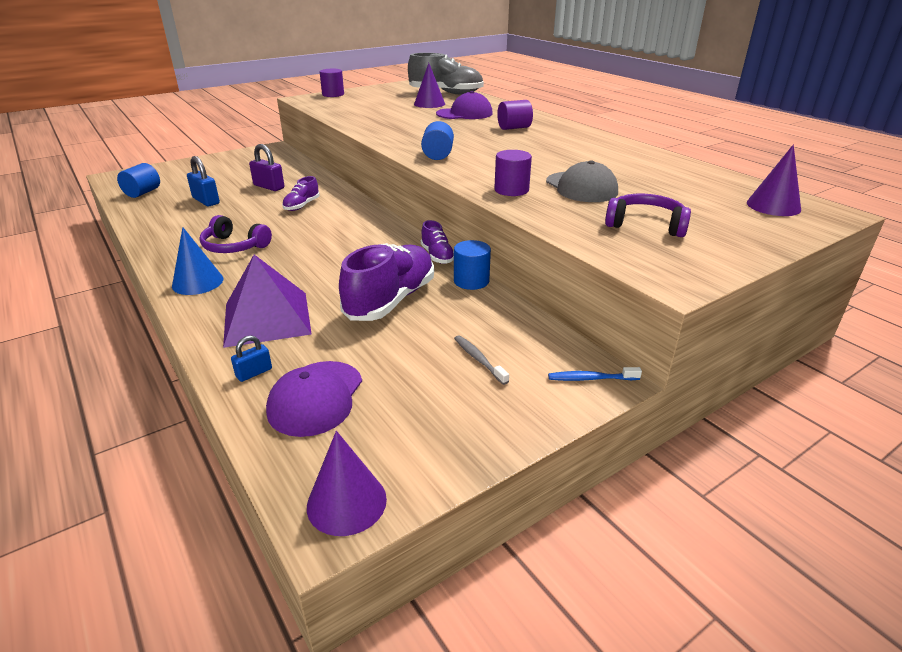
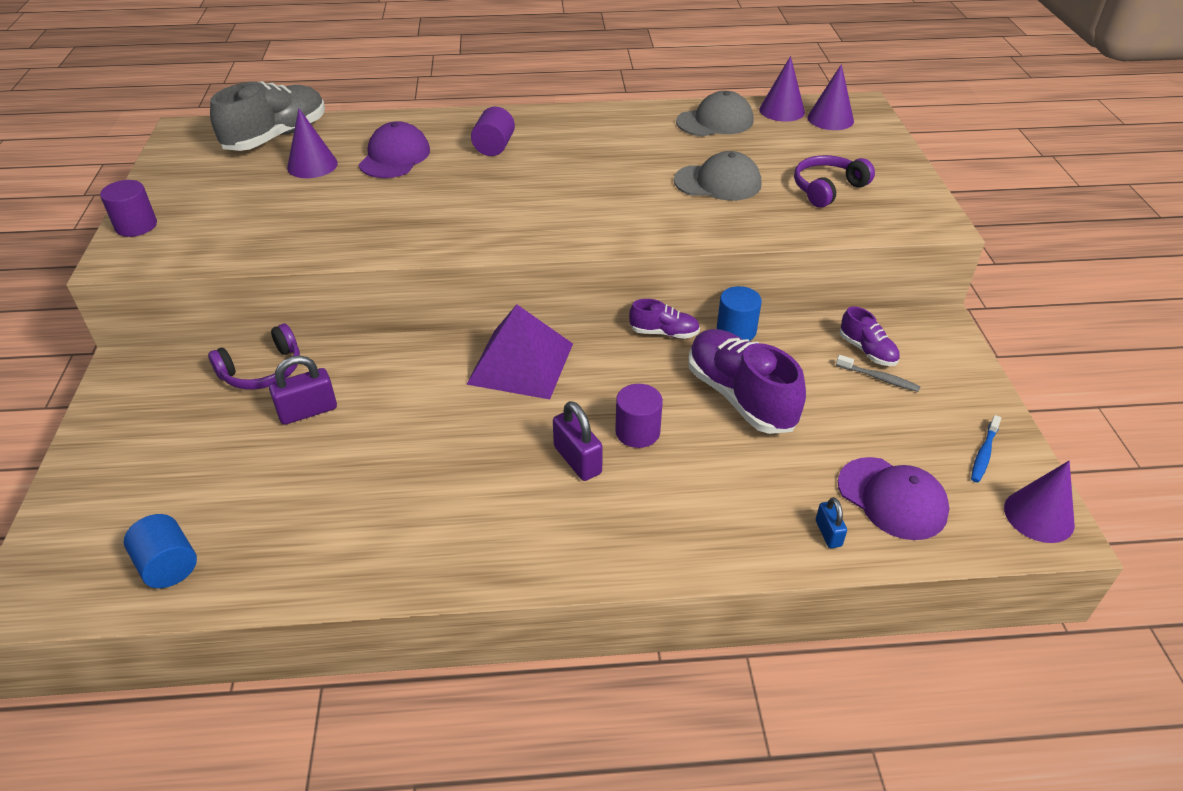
camera: 60 degrees left, 10 degrees up
(197, 282) = (585, 545): blue cone -> none
(206, 201) = (295, 491): blue padlock -> none
(234, 246) = (501, 491): purple headphones -> purple headphones (263, 371)
(267, 318) = (721, 500): purple pyramid -> purple pyramid (521, 363)
(276, 260) = (577, 460): none -> purple padlock
(302, 206) = (418, 396): purple shoe -> purple shoe (867, 351)
(438, 155) = (538, 228): blue cylinder -> none
(479, 359) = (879, 378): grey toothbrush -> grey toothbrush turned 150 degrees counterclockwise
(511, 190) = (691, 221): purple cylinder -> purple cylinder (637, 432)
(591, 378) = (935, 331): blue toothbrush -> blue toothbrush (983, 454)
(672, 170) = (715, 121): none -> grey cap
(743, 187) = (782, 110): none -> purple cone

